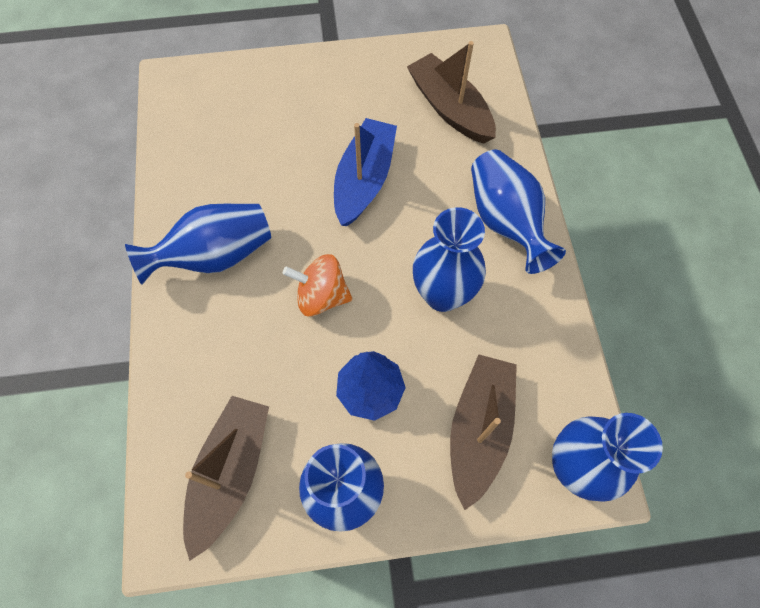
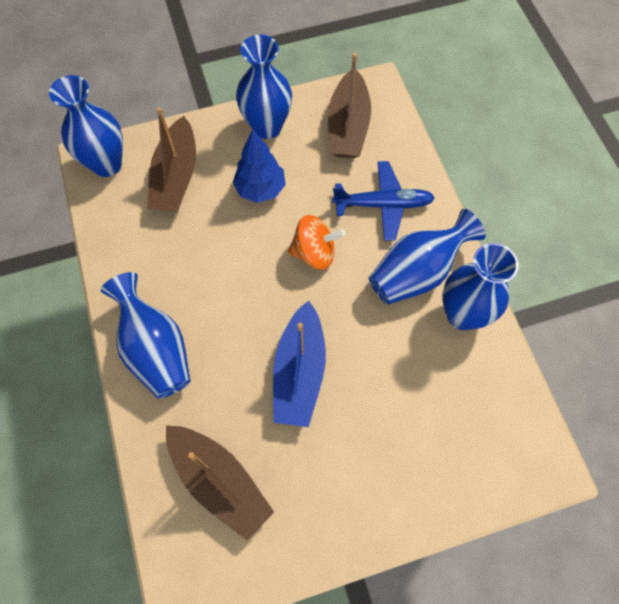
camera: 170 degrees right, 0 degrees up
(224, 343) = (383, 205): none -> blue plane
(442, 294) = (211, 270): blue vase -> blue vase (463, 314)

